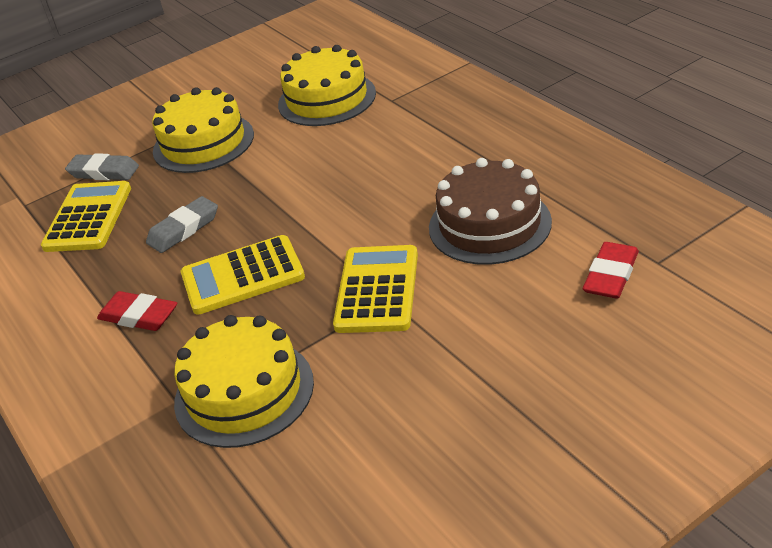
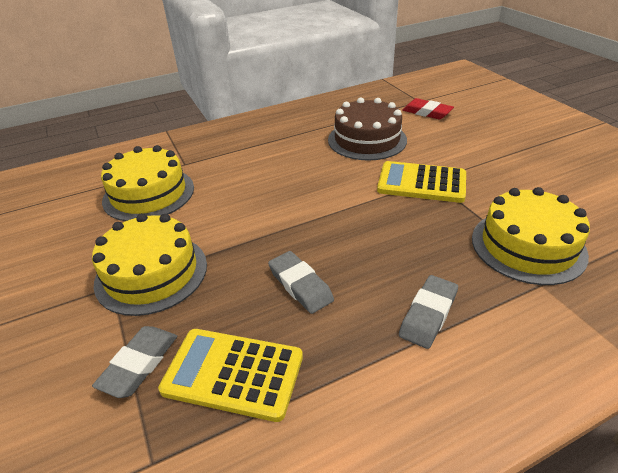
camera: 85 degrees left, 0 degrees up
(139, 316) = (428, 314): red eraser -> grey eraser
(242, 276) = (387, 246): yellow calculator -> none

